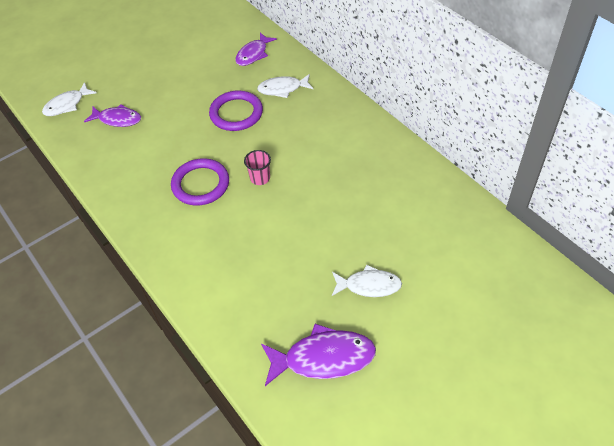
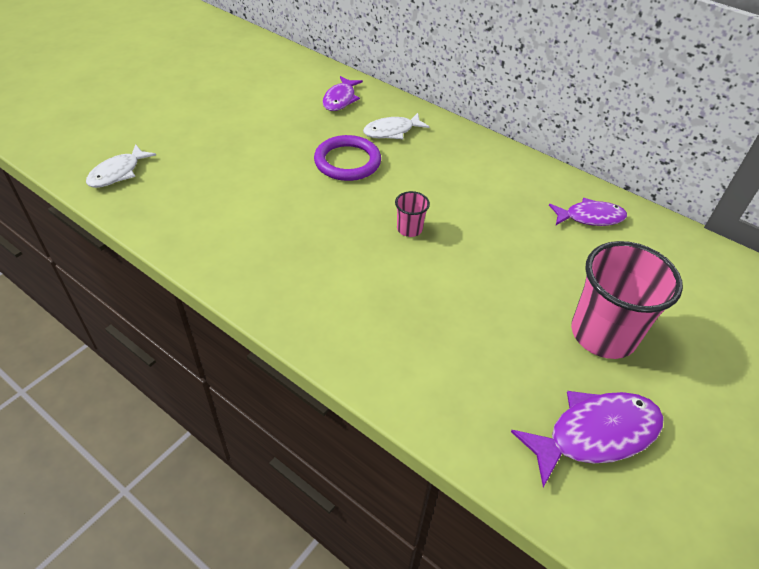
camera: 20 degrees left, 5 degrees down
(117, 119) = (195, 183): purple fish -> purple fish (590, 217)
(200, 184) = (337, 245): purple ring -> none
(369, 285) = (603, 334): white fish -> pink cup

